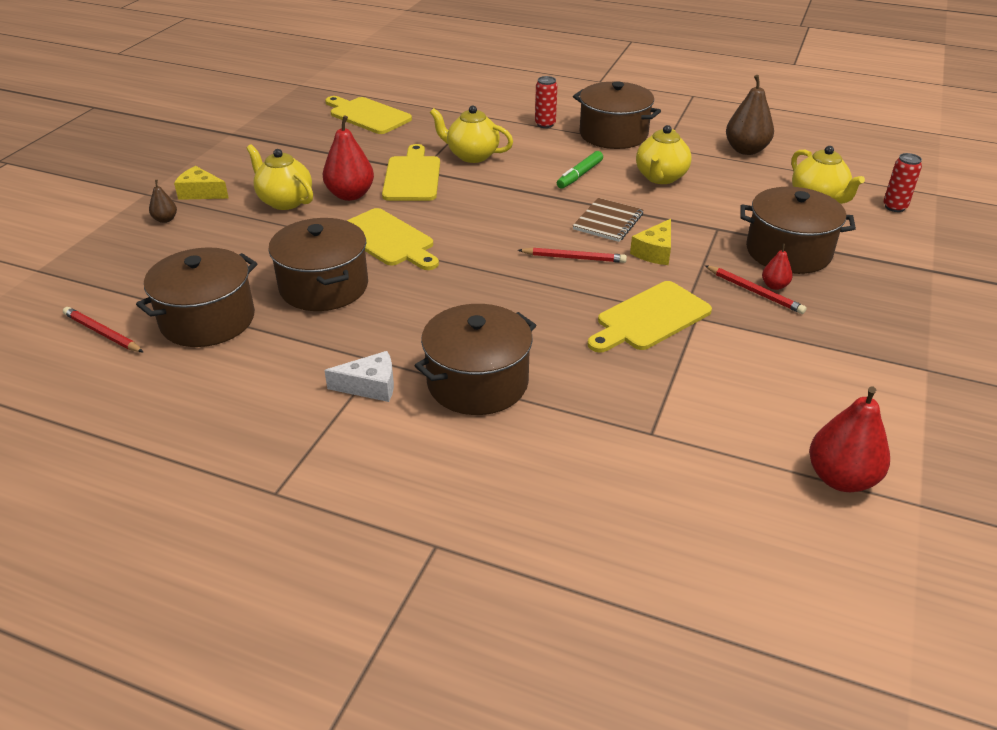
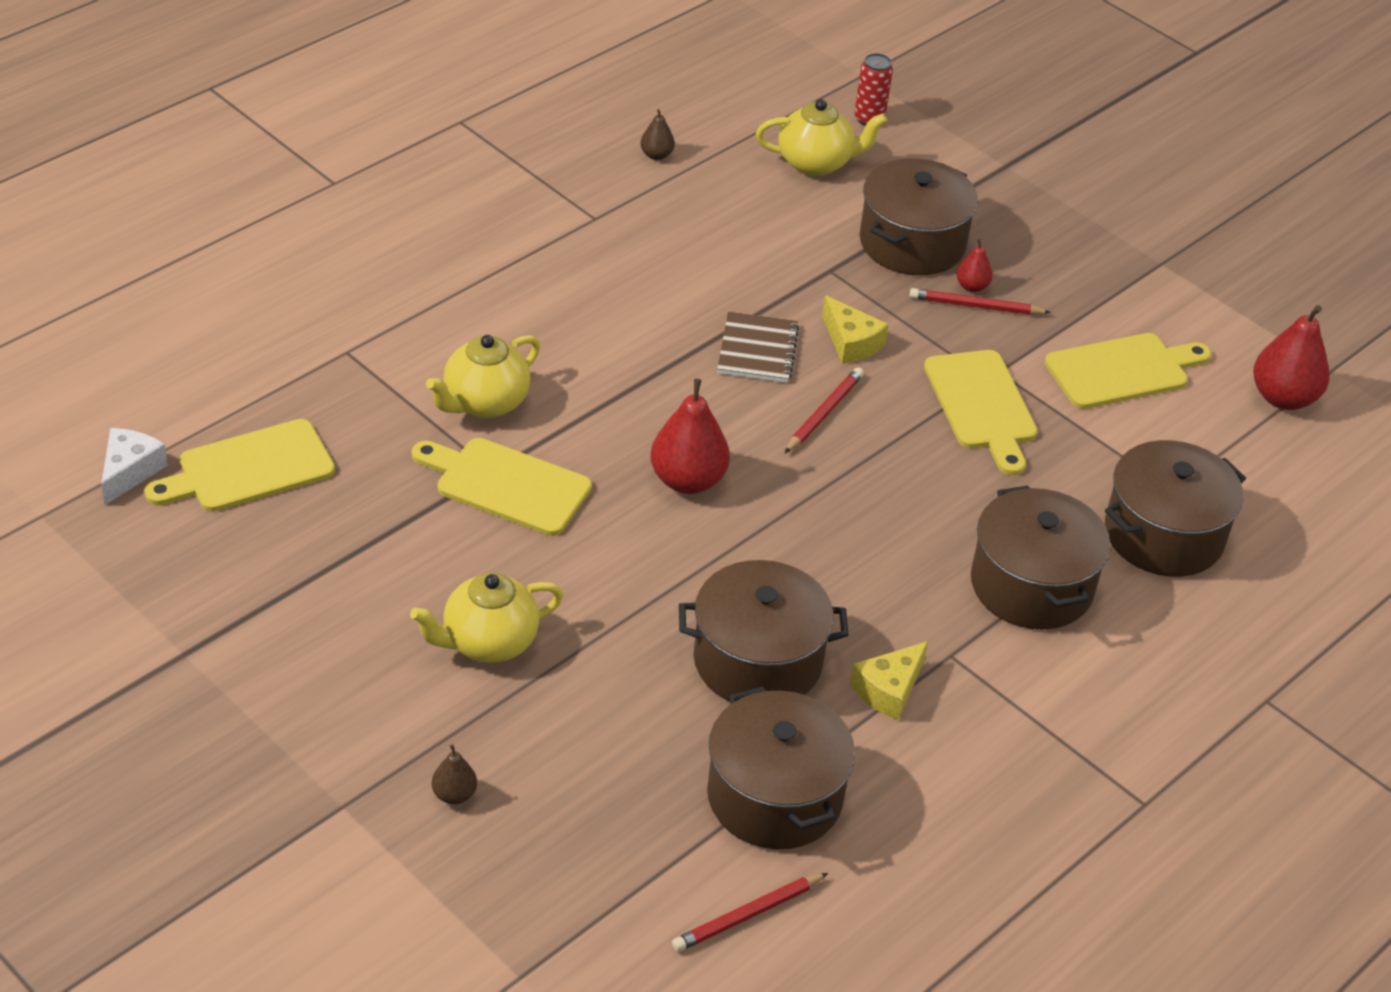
camera: 70 degrees left, 5 degrees up
(201, 193) = (390, 735): yellow cheese -> yellow cheese (889, 690)
(350, 195) = (518, 566): red pear -> red pear (687, 480)
(370, 386) = (996, 676): white cheese -> white cheese (129, 471)
(388, 239) = (674, 565): yellow cutting board -> yellow cutting board (1122, 370)
(545, 124) = (439, 295): red can -> none
(579, 175) = (619, 324): green marker -> none
(608, 222) = (757, 350): brown notebook -> brown notebook turned 45 degrees clockwise
(613, 134) = (523, 245): brown pot -> brown pot (1163, 535)
(660, 178) = (677, 258): yellow teapot -> none
(746, 150) = (656, 155): brown pear -> brown pear, size x0.50
(755, 292) = (975, 306): red pencil -> red pencil turned 150 degrees counterclockwise

